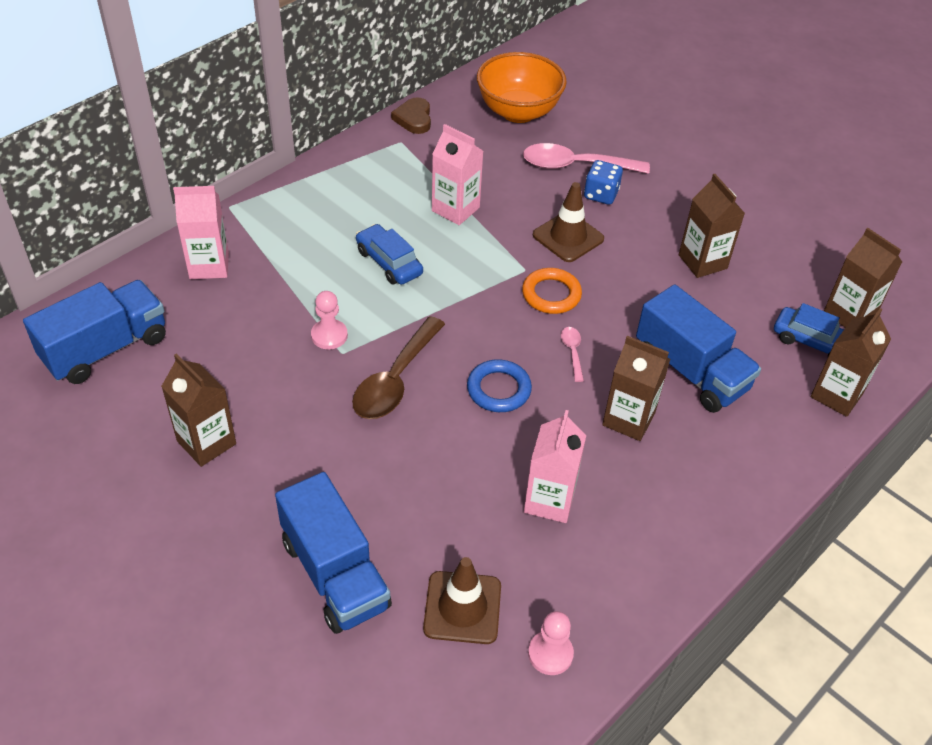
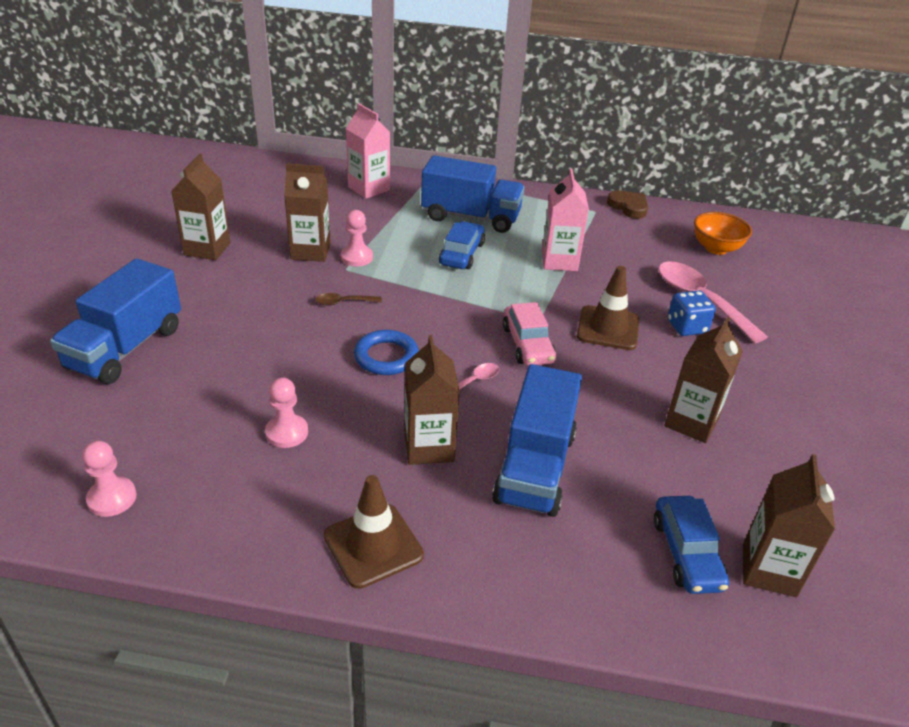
camera: 55 degrees right, 10 degrees down
(106, 349) = (255, 184): blue truck -> blue truck (471, 217)
(395, 379) = (343, 302): brown spoon -> brown spoon, size x0.46
(414, 119) = (628, 207): brown heart -> brown heart turned 90 degrees clockwise
(462, 607) = (132, 426): brown traffic cone -> brown traffic cone (373, 545)
(518, 112) = (716, 248): orange bowl -> orange bowl, size x0.62
(549, 500) = (287, 432): pink carton -> pink pawn
(551, 294) = (527, 344): orange ring -> pink car
(836, 395) = (630, 603): brown carton -> brown carton (310, 251)

